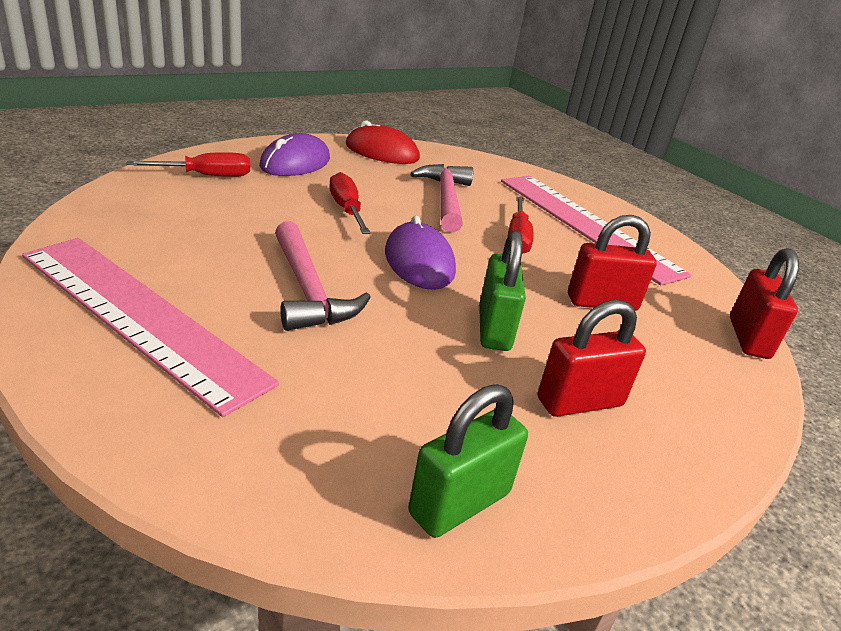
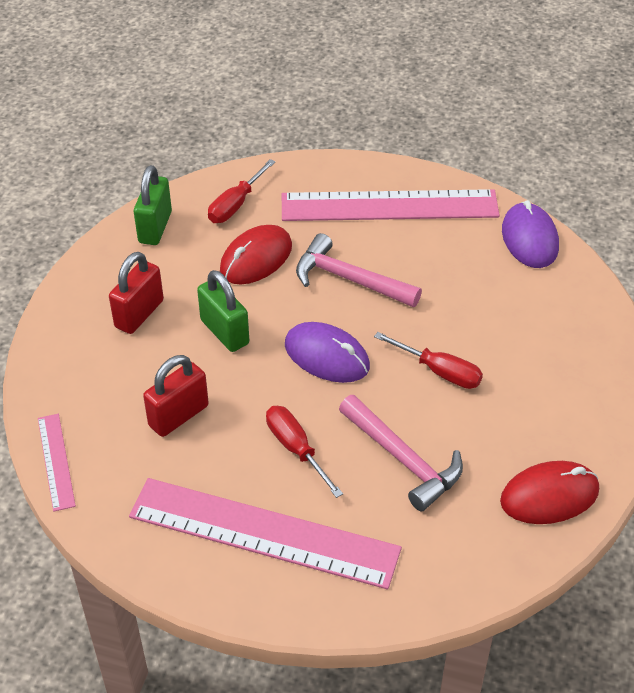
camera: 145 degrees right, 15 degrees up
(207, 176) = (568, 324): red screwdriver -> red screwdriver (235, 205)
(295, 163) = (563, 400): purple mouse -> purple mouse (529, 239)
(372, 368) = (256, 258): none -> red mouse
(748, 338) = (56, 461): red padlock -> pink ruler

